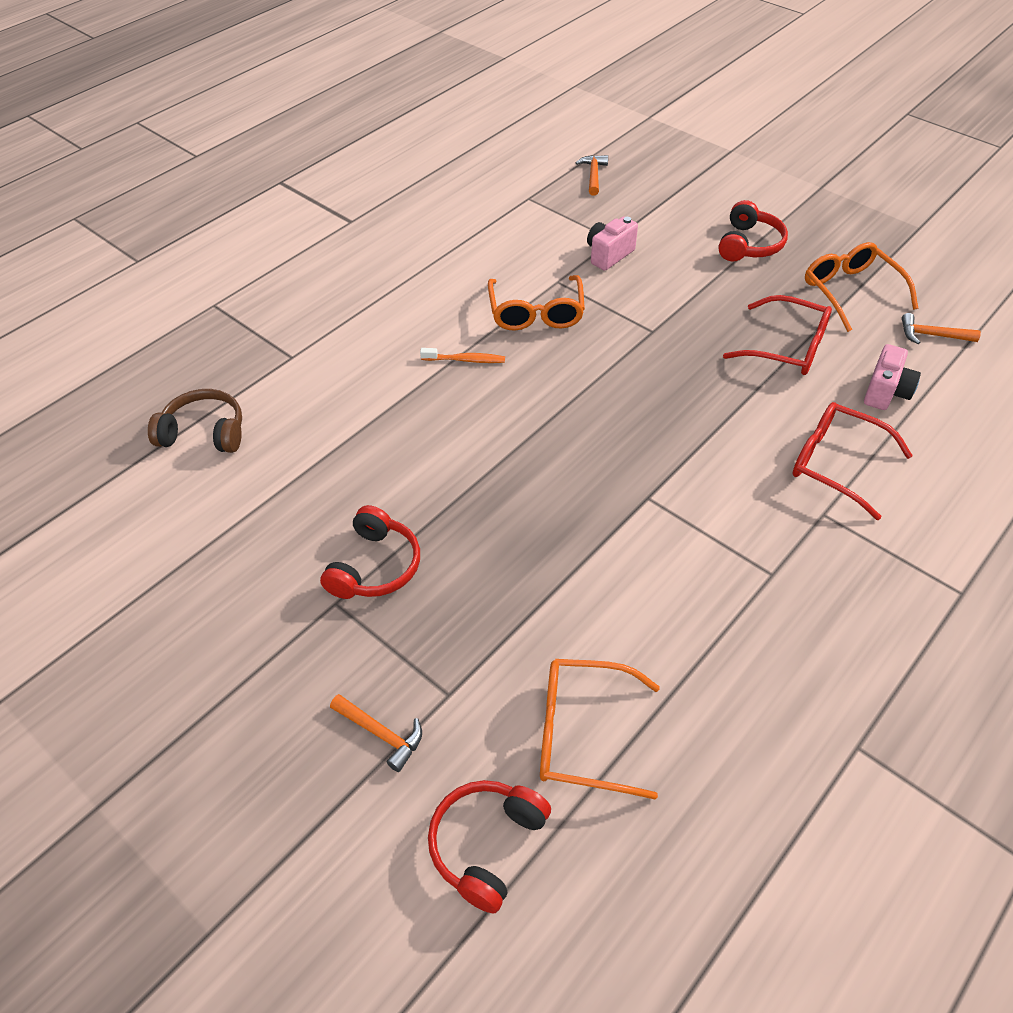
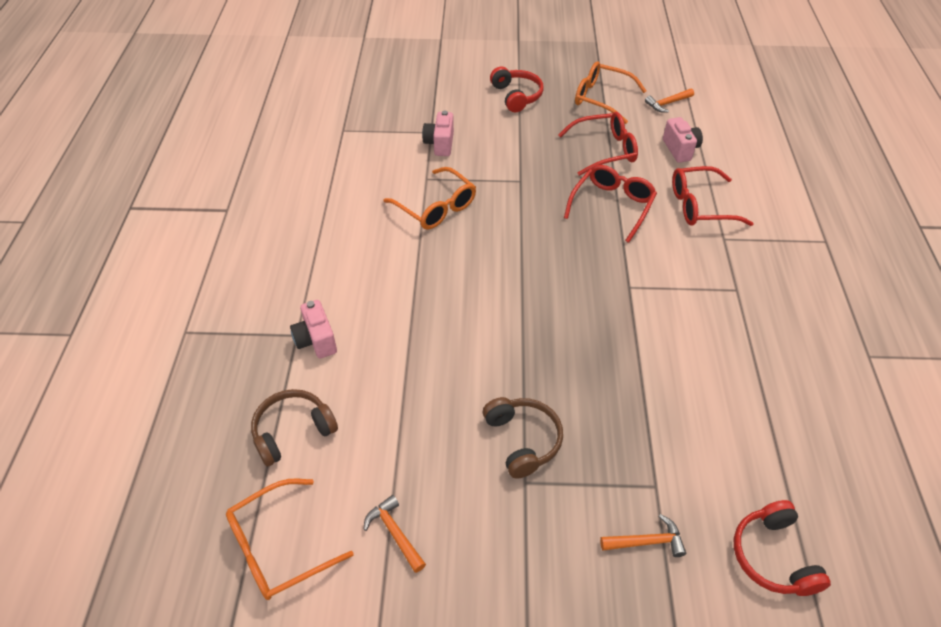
camera: 40 degrees left, 0 degrees up
(301, 371) = (316, 340): none -> pink camera
(375, 566) = (522, 440): red headphones -> brown headphones
(465, 360) = (425, 265): orange toothbrush -> none
(582, 734) = (747, 451): orange glasses -> orange glasses (278, 547)
(593, 175) = (370, 94): orange hammer -> orange hammer (394, 533)
(726, 408) = (612, 206): none -> red glasses

